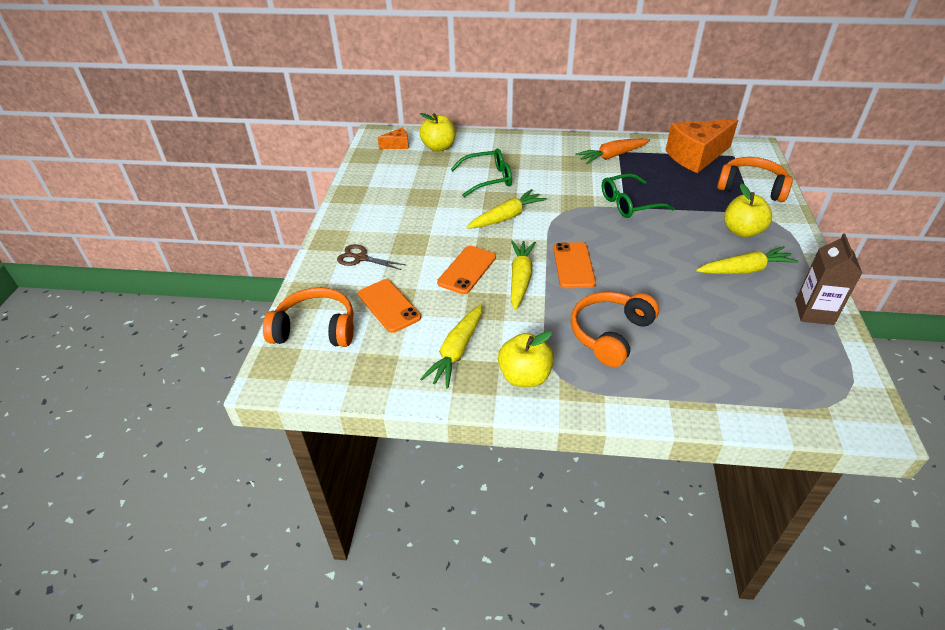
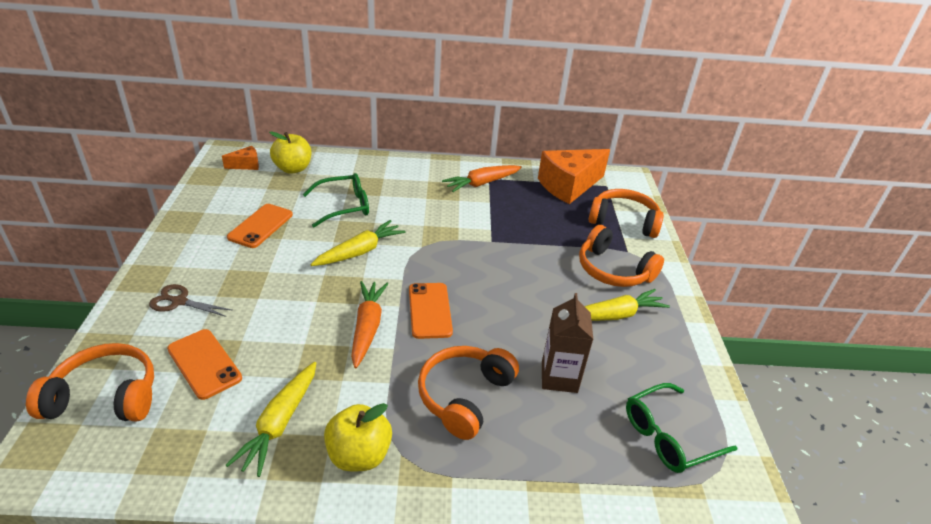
camera: 10 degrees left, 5 degrees down
(467, 270) = (306, 316): orange phone -> orange phone (261, 226)
(520, 279) = (367, 327): yellow carrot -> orange carrot
(629, 204) = (496, 237): green glasses -> green glasses (669, 436)
(742, 231) = (613, 270): yellow apple -> orange headphones
(814, 312) = (686, 365): brown carton -> brown carton (559, 377)

